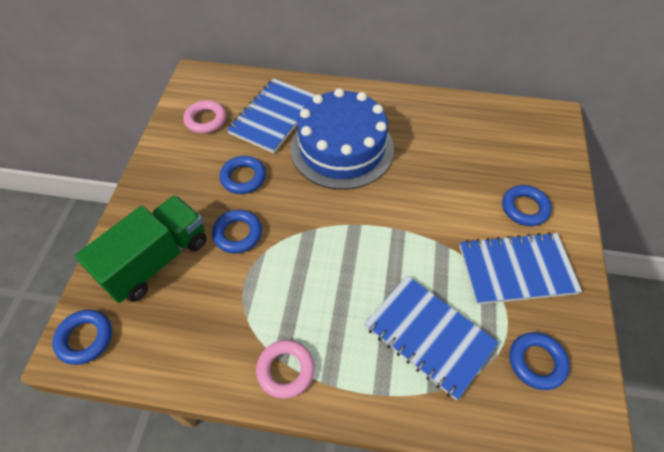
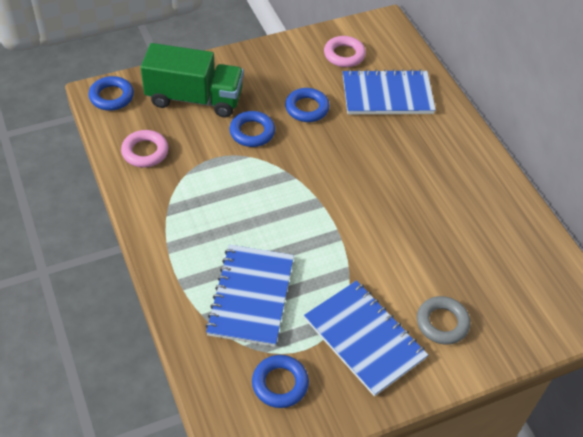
camera: 55 degrees right, 5 degrees down
(285, 370) = (161, 217): pink ring -> pink ring (145, 152)
(342, 148) = (394, 157): blue cake -> none
(524, 208) = (442, 323): blue ring -> grey ring

